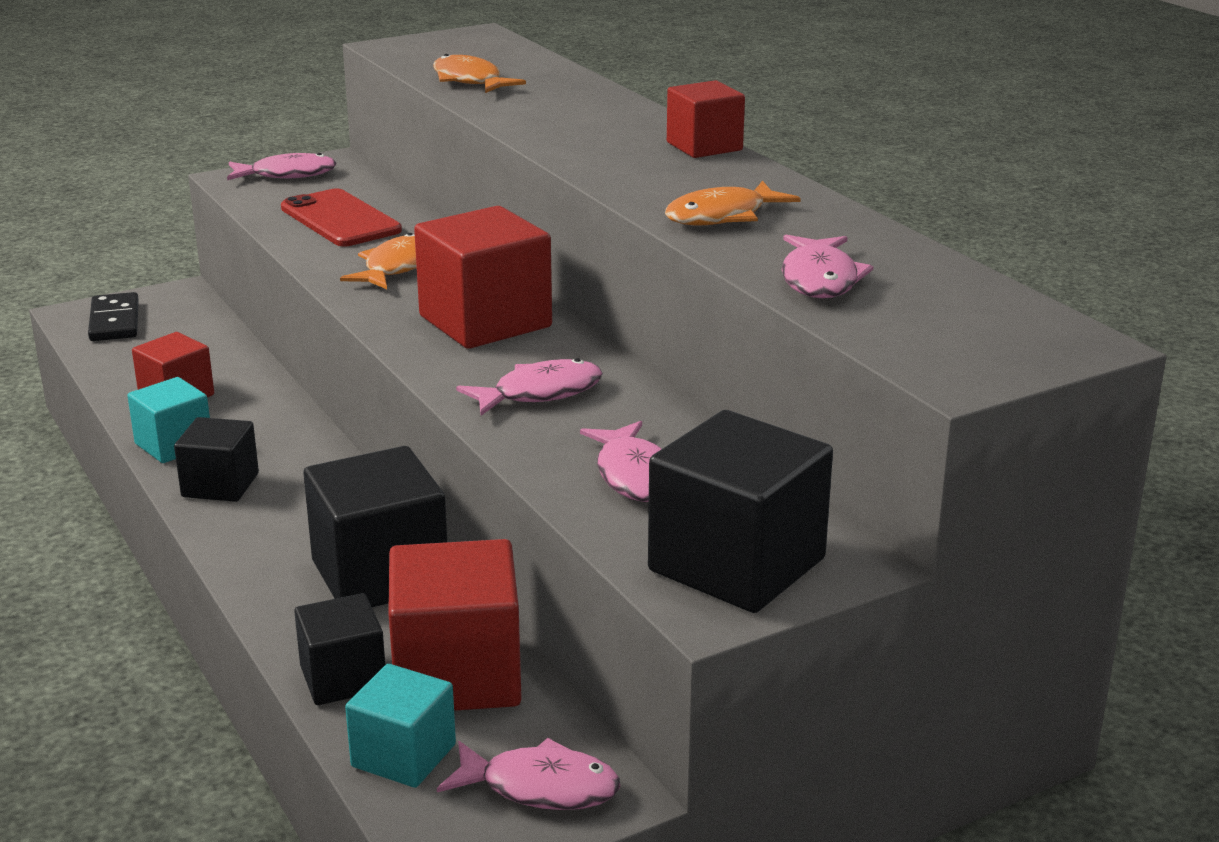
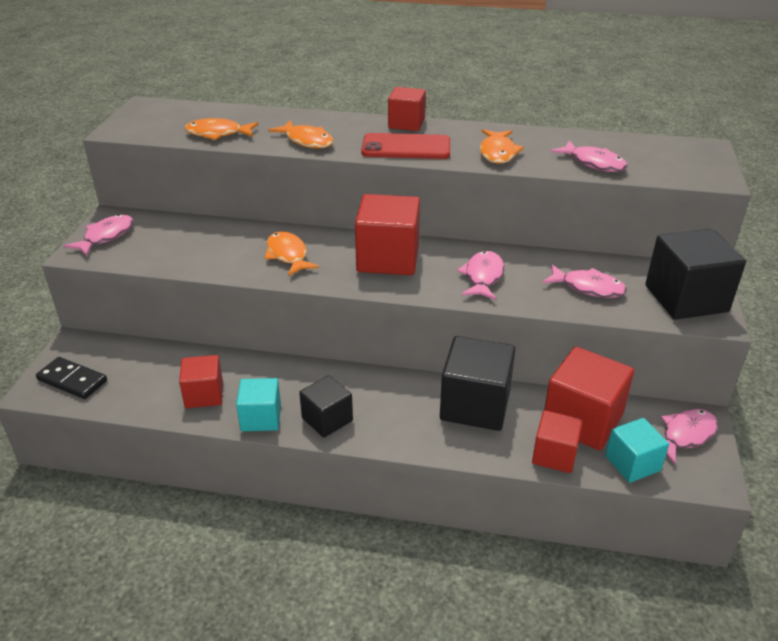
camera: 50 degrees left, 10 degrees up
(340, 219) = (199, 246): red phone -> red phone (406, 147)
(343, 678) = (554, 455): black cube -> red cube
(537, 120) = (307, 141): none -> orange fish

